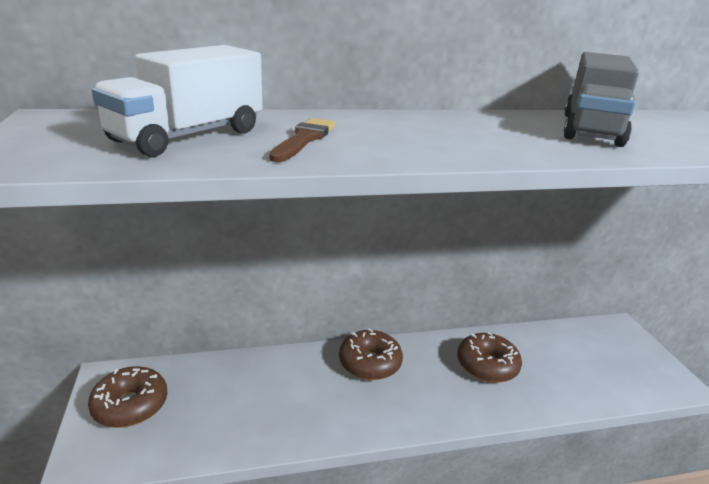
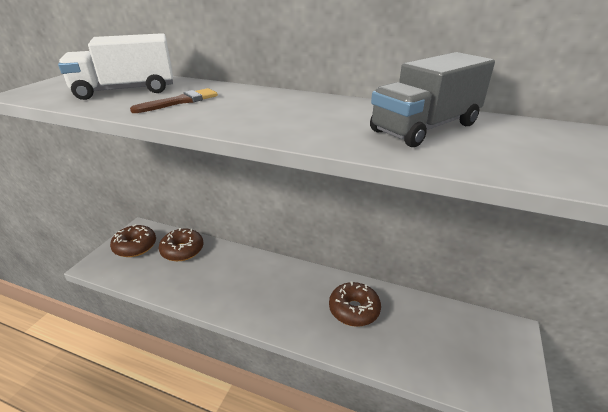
camera: 35 degrees right, 5 degrees up
(370, 363) = (275, 274): brown donut -> brown donut (182, 250)

